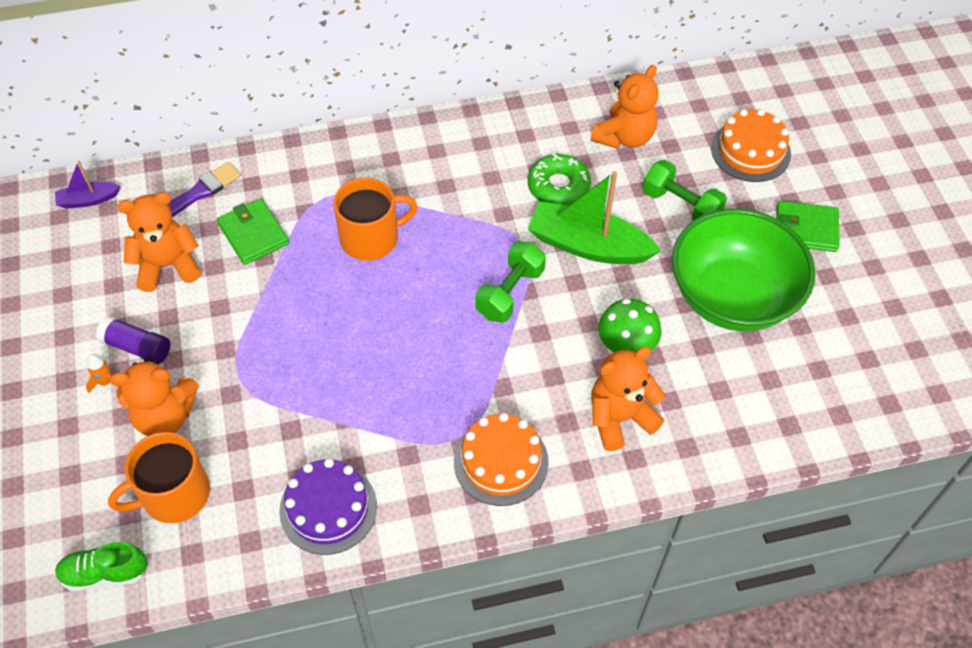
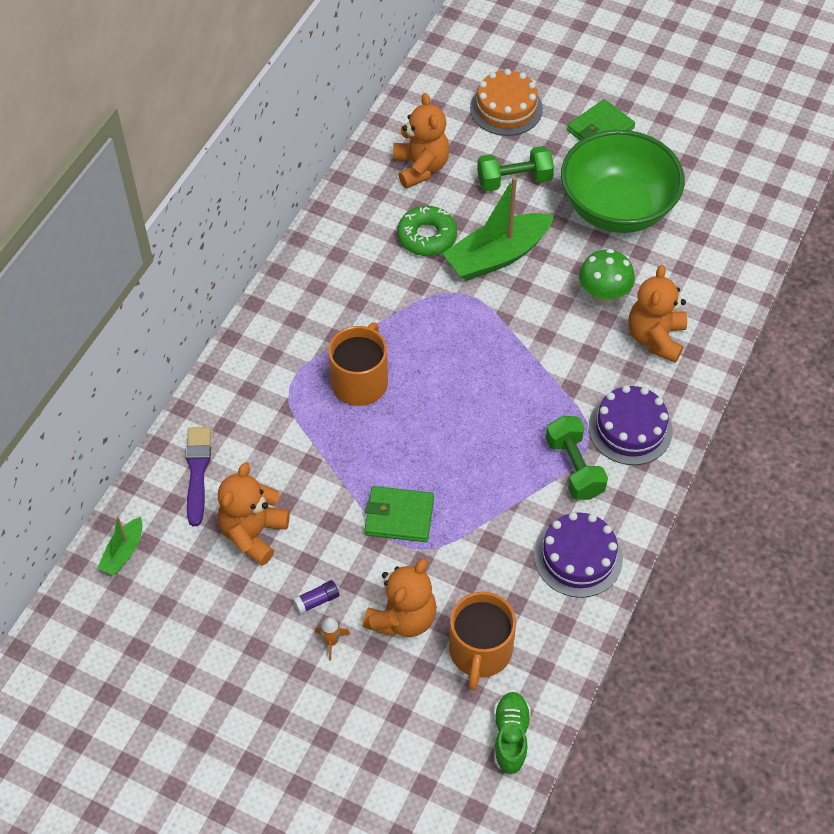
camera: 50 degrees left, 0 degrees up
(88, 200) = (123, 552): purple boat -> green boat
(105, 573) = (510, 737): green shoe -> green shoe turned 150 degrees clockwise
(137, 347) = (317, 601): purple glue stick -> purple glue stick, size x0.64
(253, 234) = (279, 456): green wallet -> green wallet (399, 516)
(501, 461) = (630, 429): orange cake -> purple cake
(510, 293) = (494, 329): green dumbbell -> green dumbbell (574, 467)

